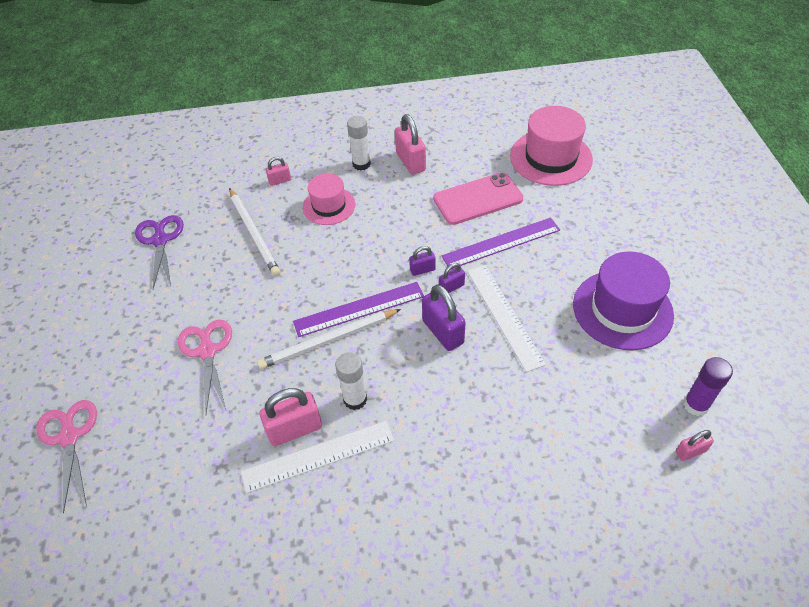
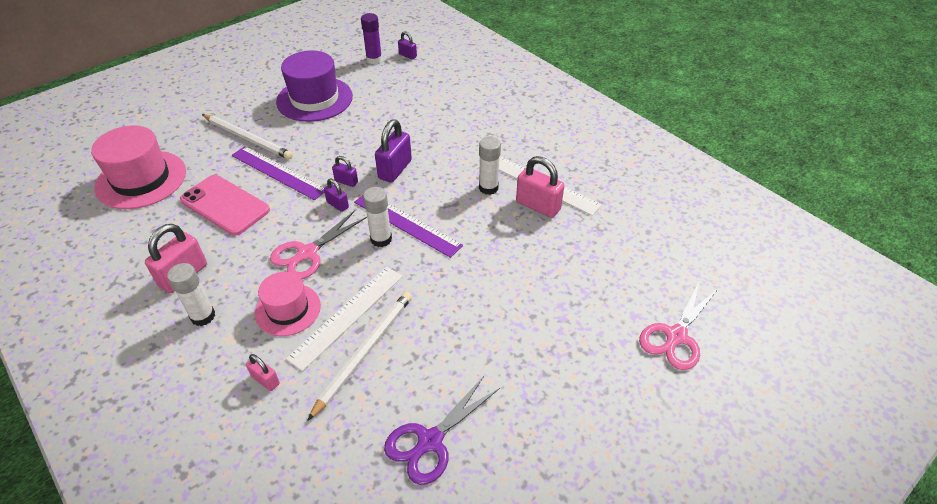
camera: 125 degrees left, 5 degrees down
(207, 351) = (524, 297): pink scissors -> pink scissors (307, 253)
(328, 340) = (451, 226): white pencil -> white pencil (248, 138)
(354, 283) = (381, 239): none -> white glue stick
(504, 316) = (357, 146): white ruler -> white ruler (347, 316)
(690, 451) = (407, 55): pink padlock -> purple padlock

